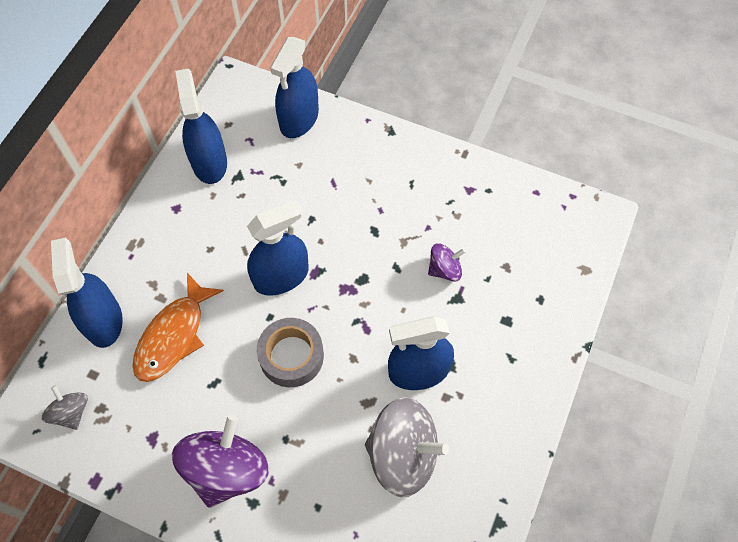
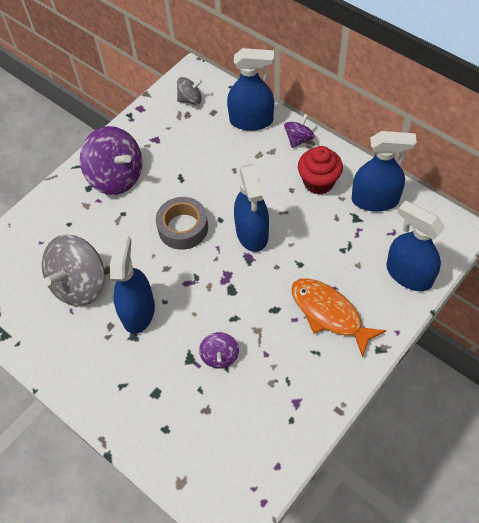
camera: 110 degrees right, 5 degrees down
(129, 257) = (298, 139): none -> purple spinning top
(173, 336) = (225, 159): orange fish -> orange fish (329, 314)
(193, 222) = (318, 182): none -> red cupcake

